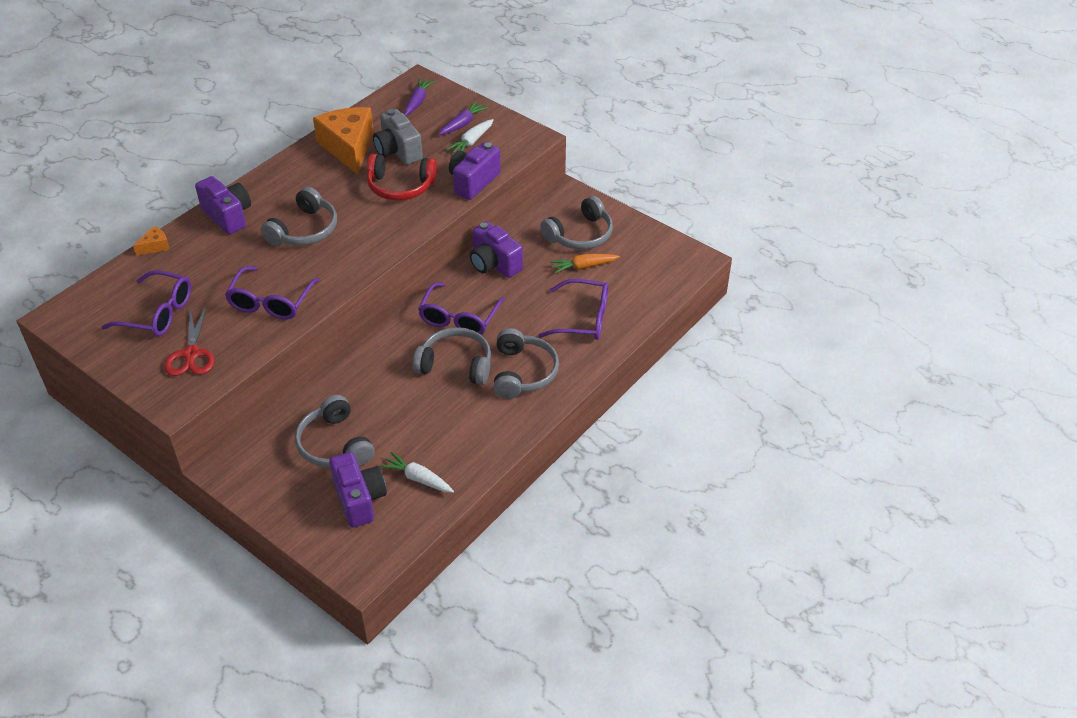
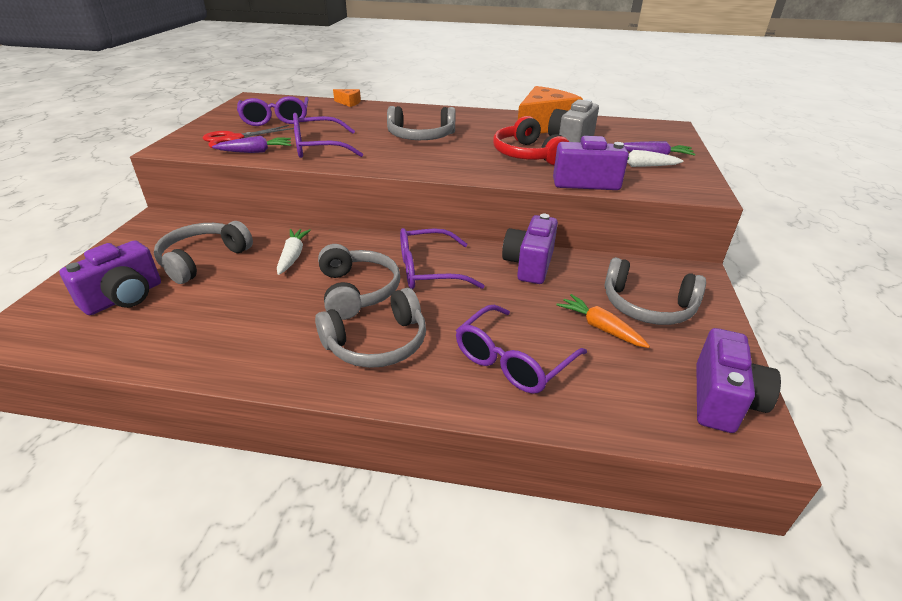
camera: 60 degrees right, 10 degrees down
(228, 216) = (406, 112): purple camera -> purple camera (723, 400)
(418, 101) = (646, 132): purple carrot -> purple carrot (256, 151)
(418, 478) = (164, 324): white carrot -> white carrot (293, 256)
(583, 319) = (512, 361): purple glasses -> purple glasses turned 60 degrees clockwise

